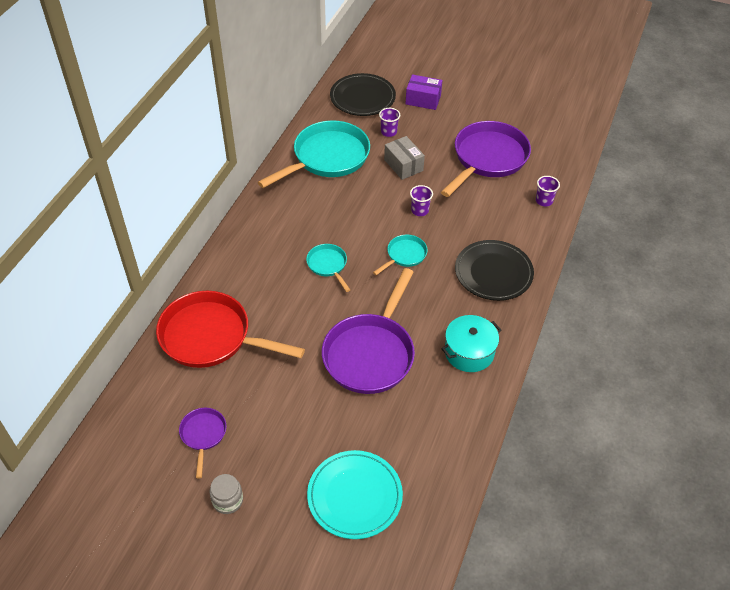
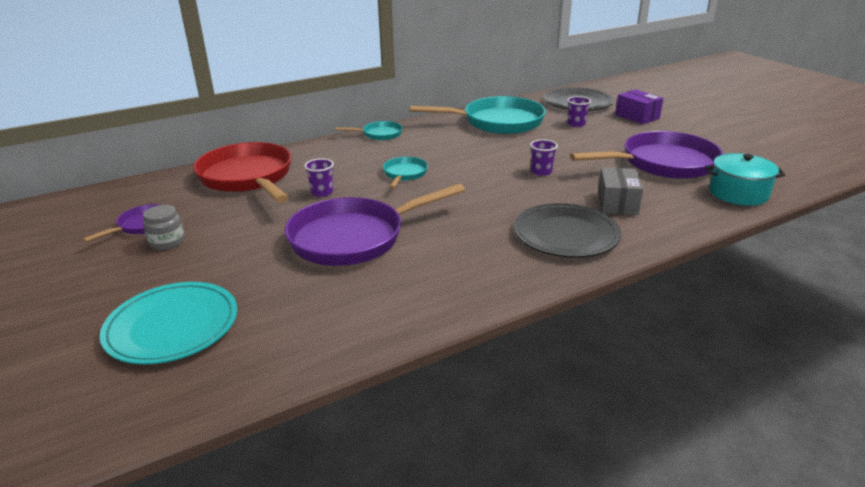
camera: 40 degrees right, 20 degrees down
(227, 500) = (82, 272): grey jar -> grey jar (167, 242)
(403, 165) = (563, 144): grey box -> grey box (617, 203)
(404, 255) = (485, 192): turquoise pan -> turquoise pan (379, 134)
(469, 352) = (454, 278): turquoise pot -> turquoise pot (738, 193)
(544, 201) = (698, 208): purple cup -> purple cup (322, 192)

